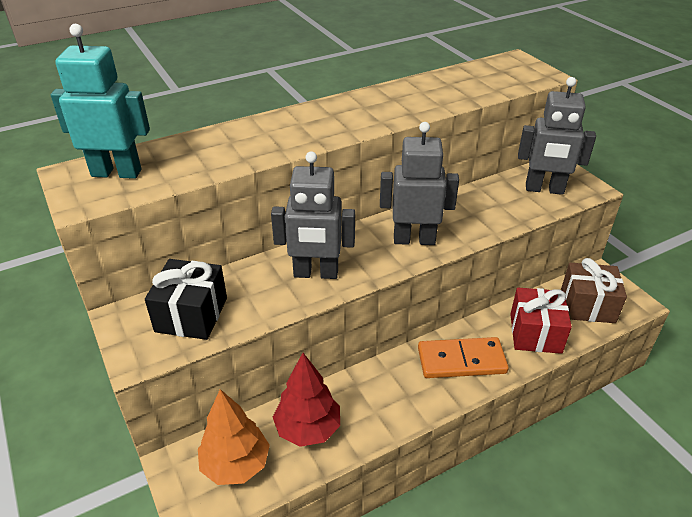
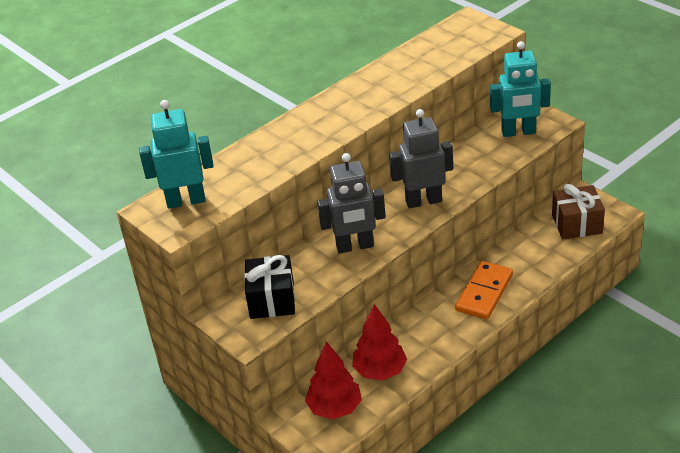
camera: 10 degrees left, 0 degrees up
(235, 464) = (334, 408): orange tree -> red tree
(461, 361) = (484, 293): orange domino -> orange domino turned 45 degrees counterclockwise
(535, 333) = (538, 257): red gift -> none
(544, 189) = (518, 132): grey robot -> turquoise robot

